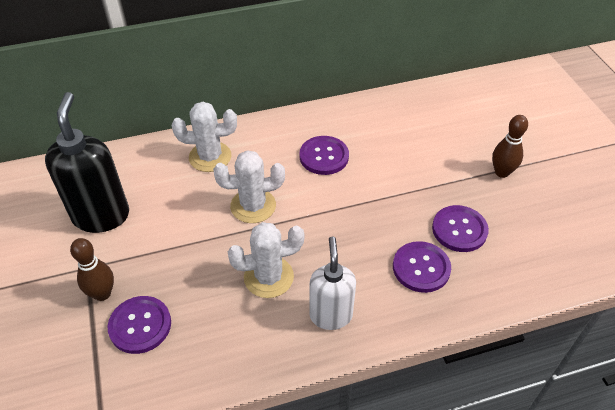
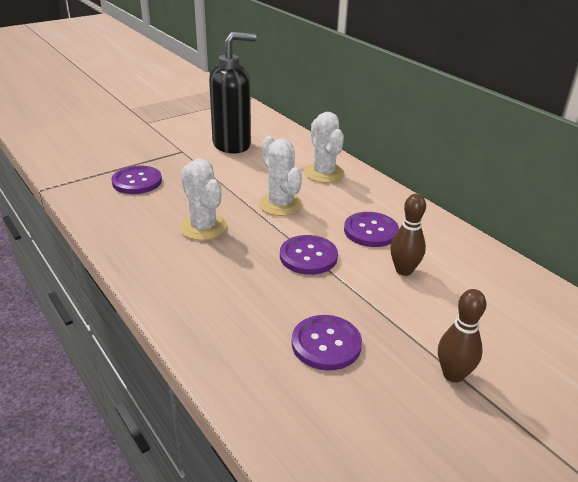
camera: 70 degrees right, 15 degrees down
(102, 294) = (161, 161): brown bowling pin -> brown bowling pin (404, 270)
(330, 315) = (172, 268): white soap dispenser -> none
(421, 268) = (254, 319): purple button -> purple button (308, 256)

